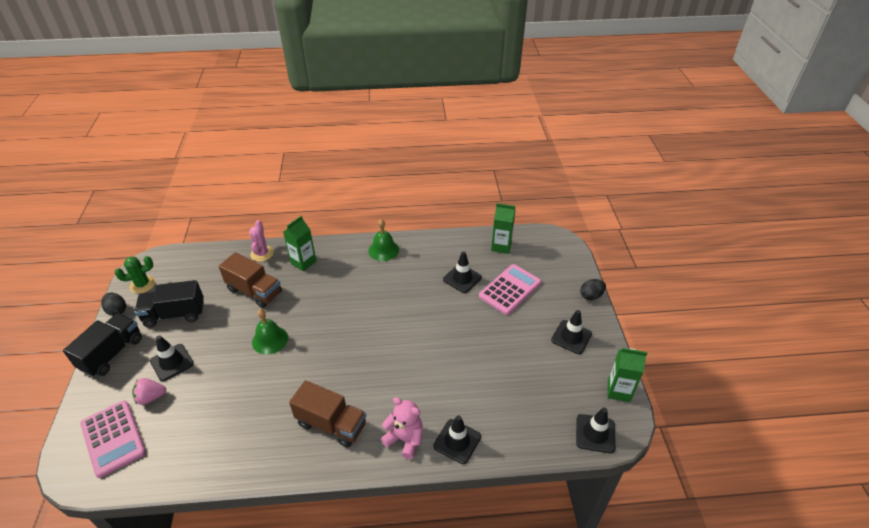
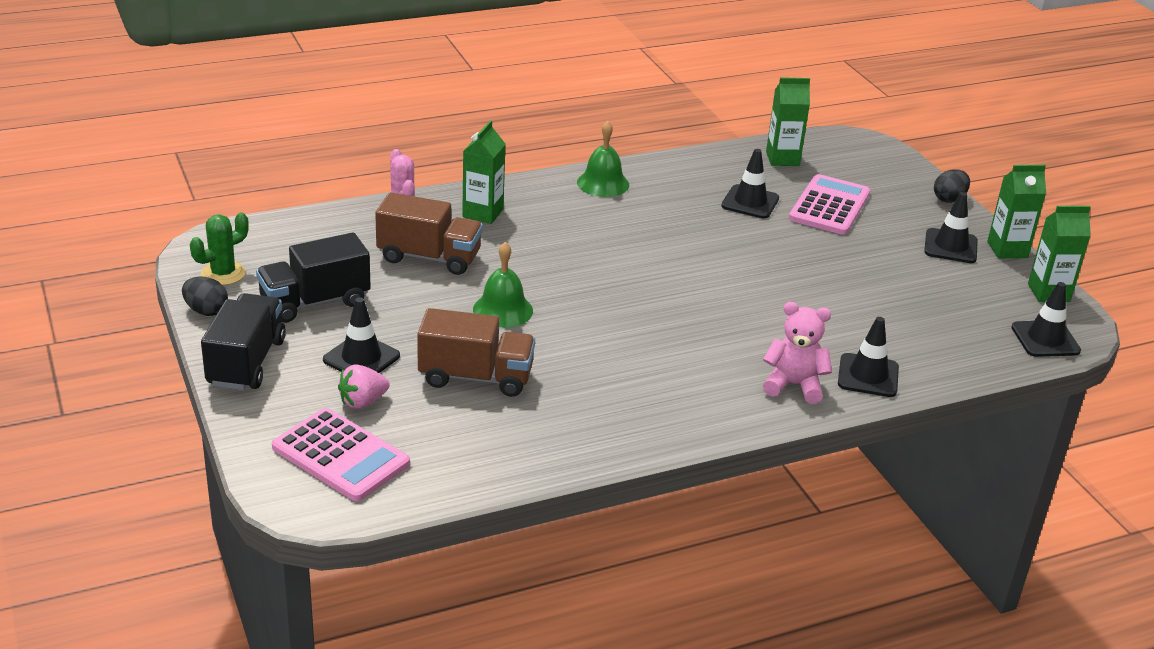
camera: 20 degrees left, 10 degrees down
(331, 424) = (675, 386): brown truck -> brown truck (476, 377)
(608, 346) = (1007, 250): none -> green carton

